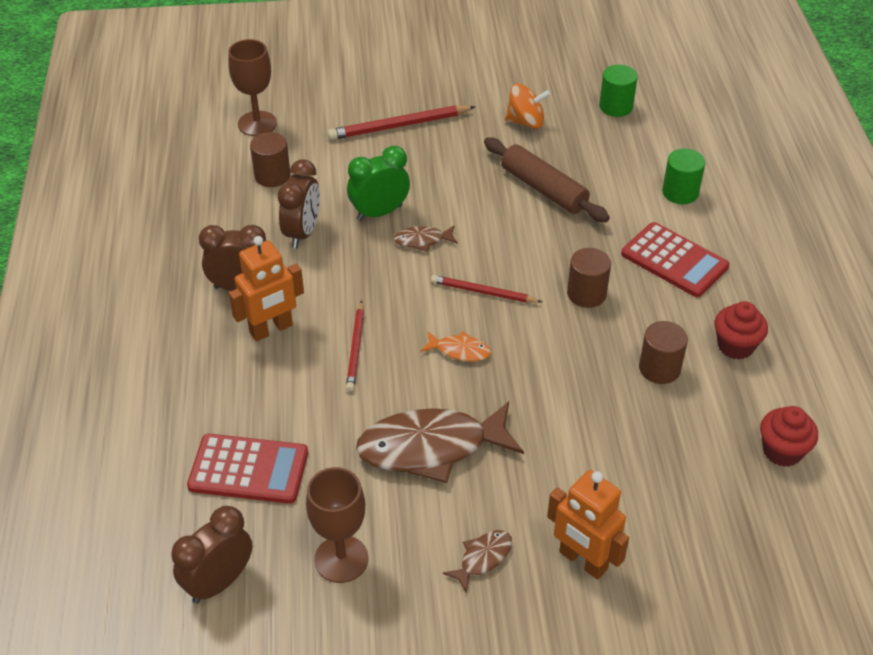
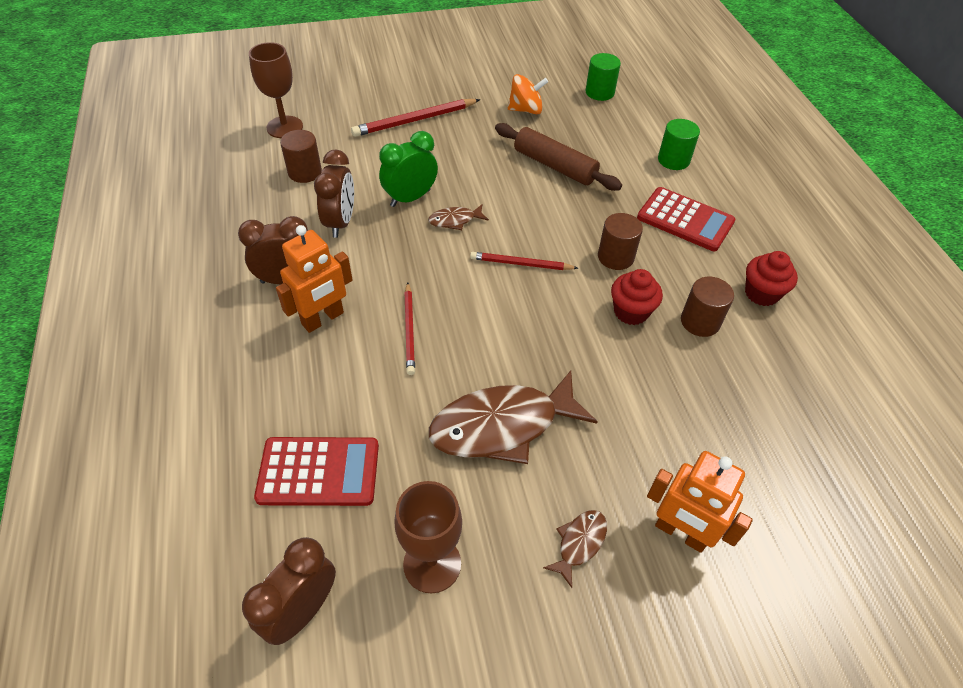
camera: 10 degrees left, 5 degrees up
(459, 350) = (510, 322): orange fish -> none
(782, 451) = (834, 391): red cupcake -> red cupcake (631, 312)

